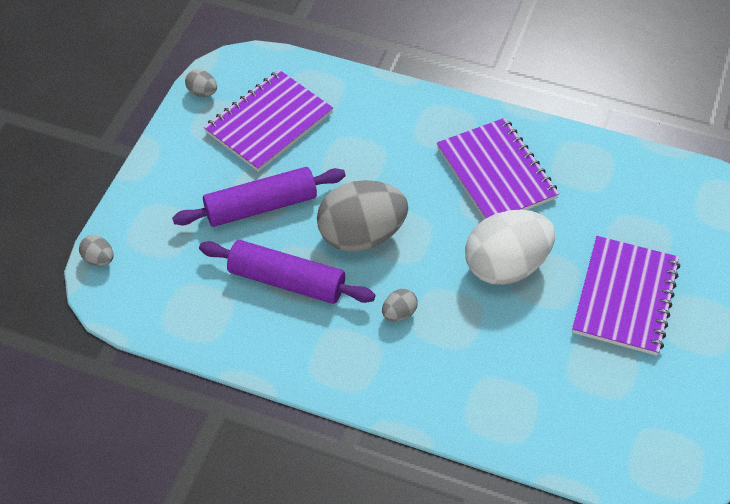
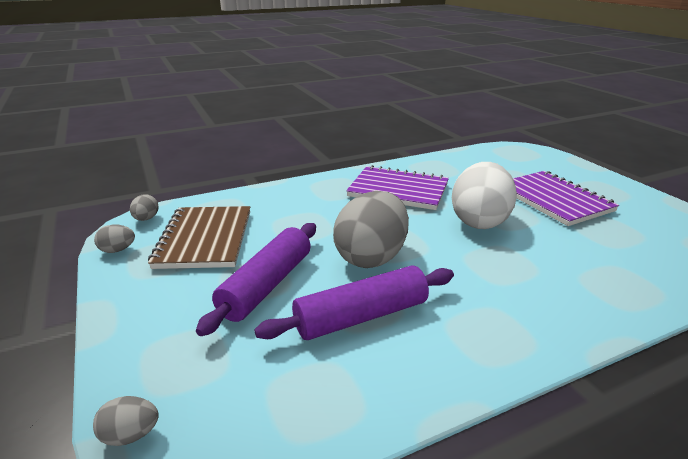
camera: 45 degrees left, 25 degrees down
(269, 123) = (205, 239): purple notebook -> brown notebook
(399, 313) = (470, 280): grey egg -> grey egg (146, 219)

